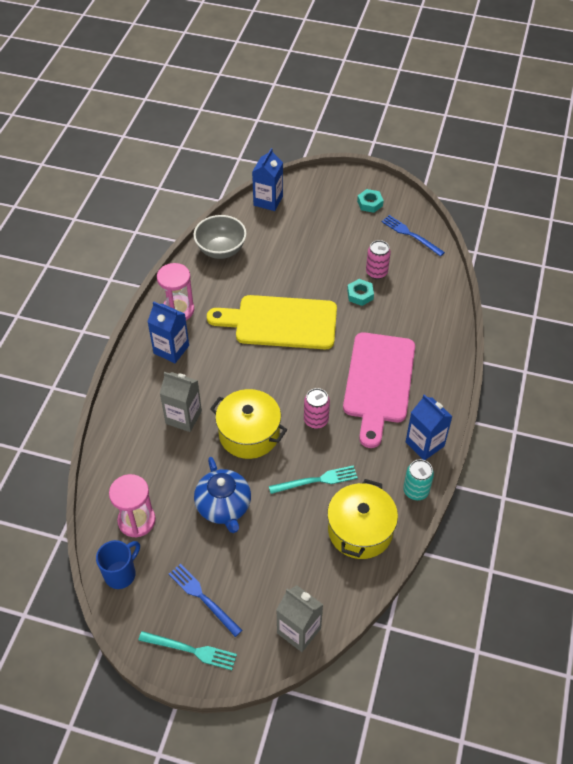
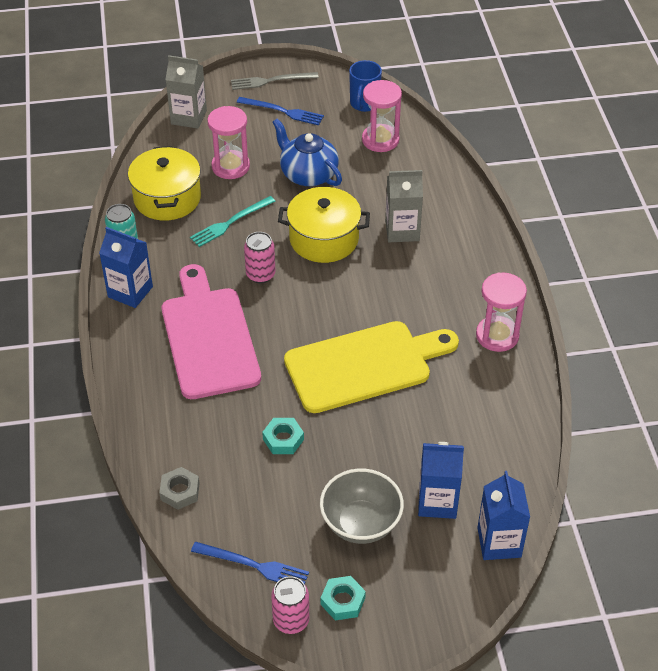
camera: 155 degrees right, 5 degrees down
(171, 349) = (468, 290): blue carton -> blue carton (437, 502)
(191, 650) = (271, 81): turquoise fork -> grey fork
(221, 250) = (506, 434): grey bowl -> grey bowl (361, 523)
(287, 545) = (230, 166): none -> pink hourglass
(376, 272) = (276, 481): pink can -> pink can (291, 620)
(439, 287) = (180, 491): none -> grey nut

